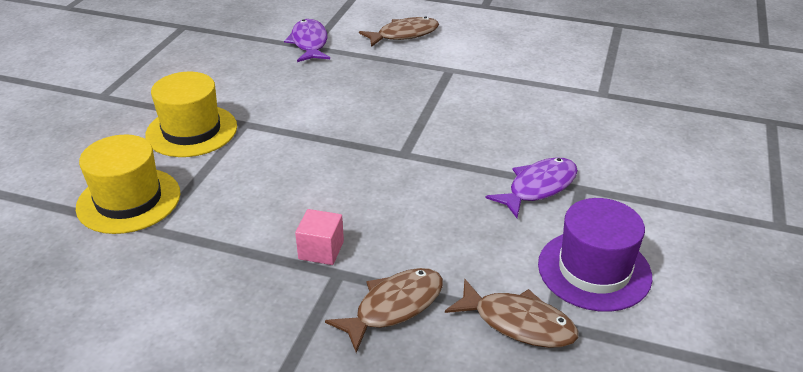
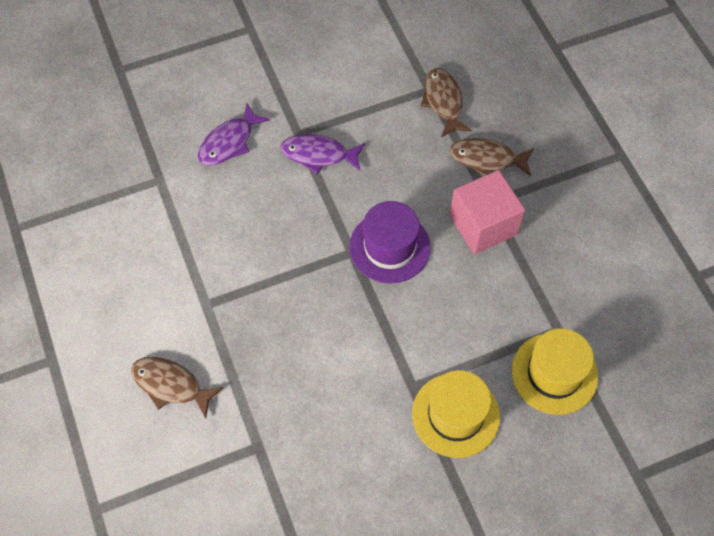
camera: 130 degrees left, 25 degrees up
(309, 43) = (253, 454): purple fish -> purple fish (229, 142)
(321, 250) = (483, 225): pink cube -> pink cube, size x1.89
(594, 270) = (371, 91): purple hat -> purple hat (389, 247)

